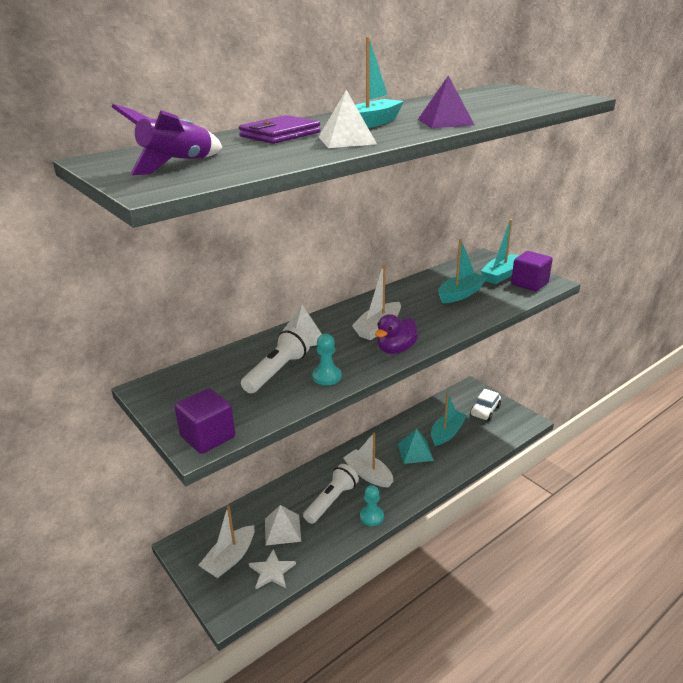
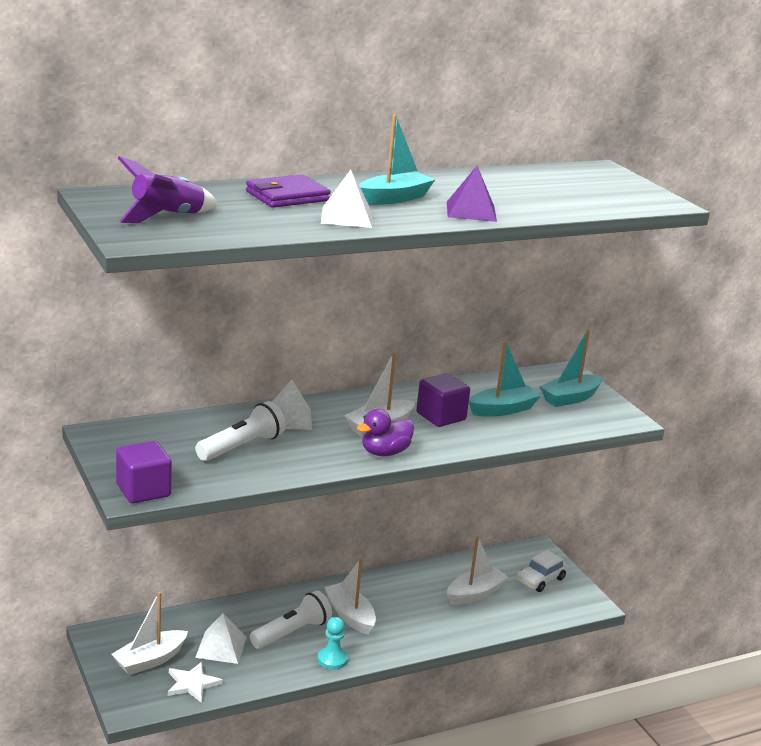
camera: 10 degrees right, 5 degrees down
(327, 377) = (292, 463): turquoise pawn -> none
(415, 452) = (421, 605): turquoise pyramid -> none
(447, 433) = (475, 594): turquoise boat -> white boat
(529, 284) = (598, 415): purple cube -> purple cube (441, 416)

